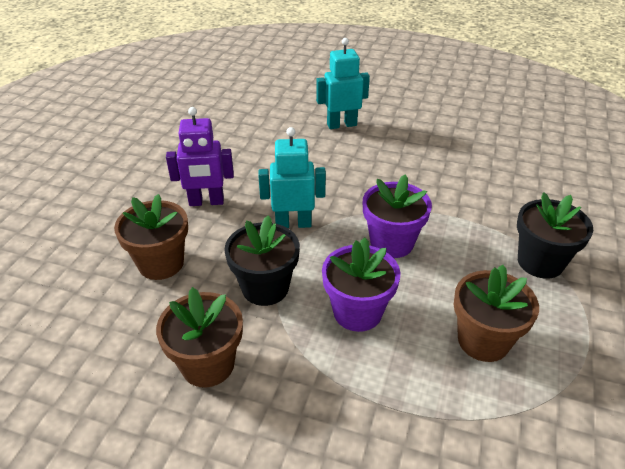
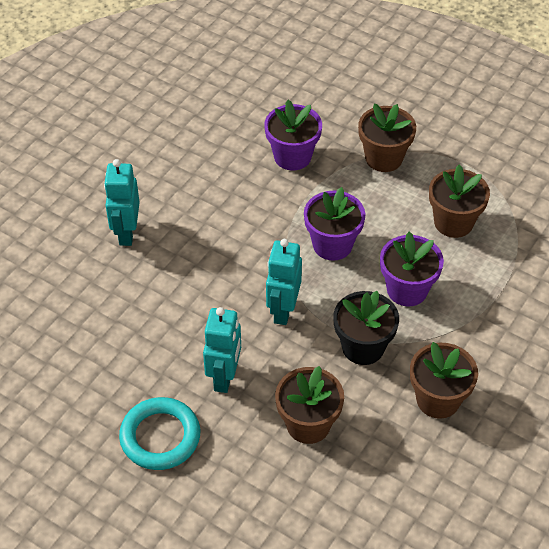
camera: 75 degrees left, 10 degrees up
(139, 179) = (160, 437): none -> turquoise ring
(206, 202) = (224, 377): purple robot -> turquoise robot
(491, 196) = (292, 156): none -> purple flower pot
(540, 262) = (384, 158): black flower pot -> brown flower pot

